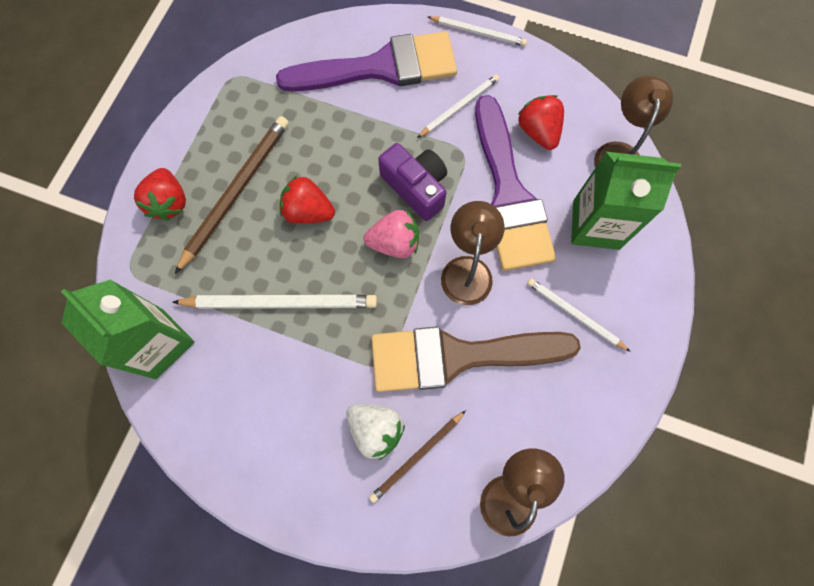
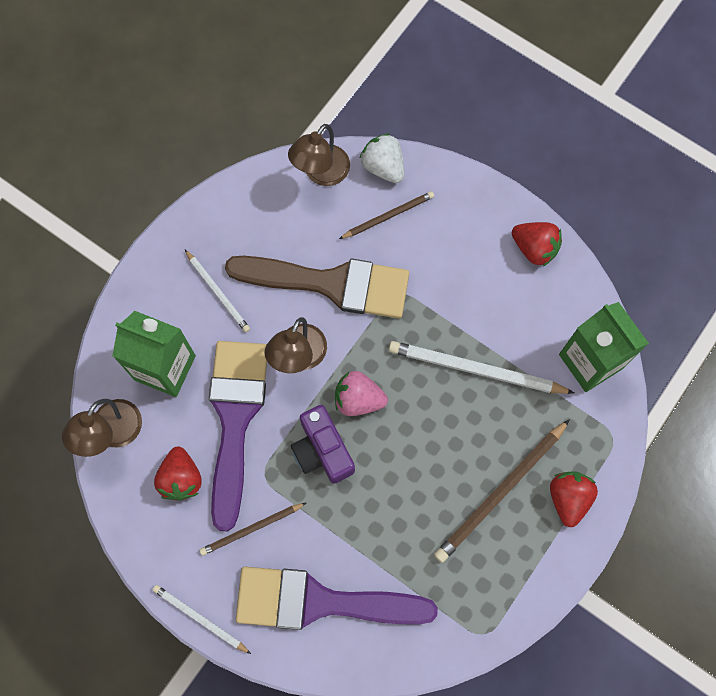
camera: 165 degrees left, 0 degrees up
(308, 211) = (433, 452): red strawberry -> red strawberry (534, 248)
(375, 429) = (416, 244): white strawberry -> white strawberry (383, 166)
(459, 107) = (251, 529): white pencil -> brown pencil

